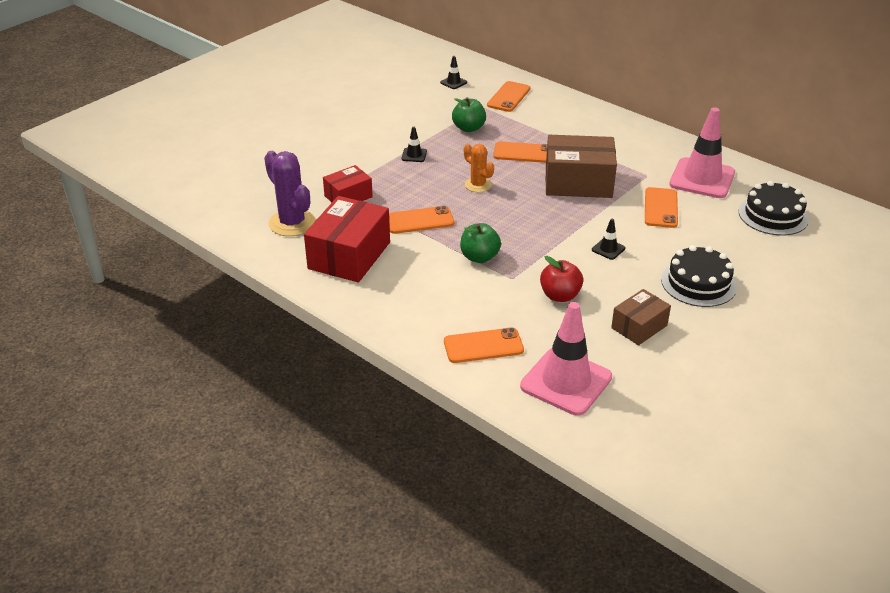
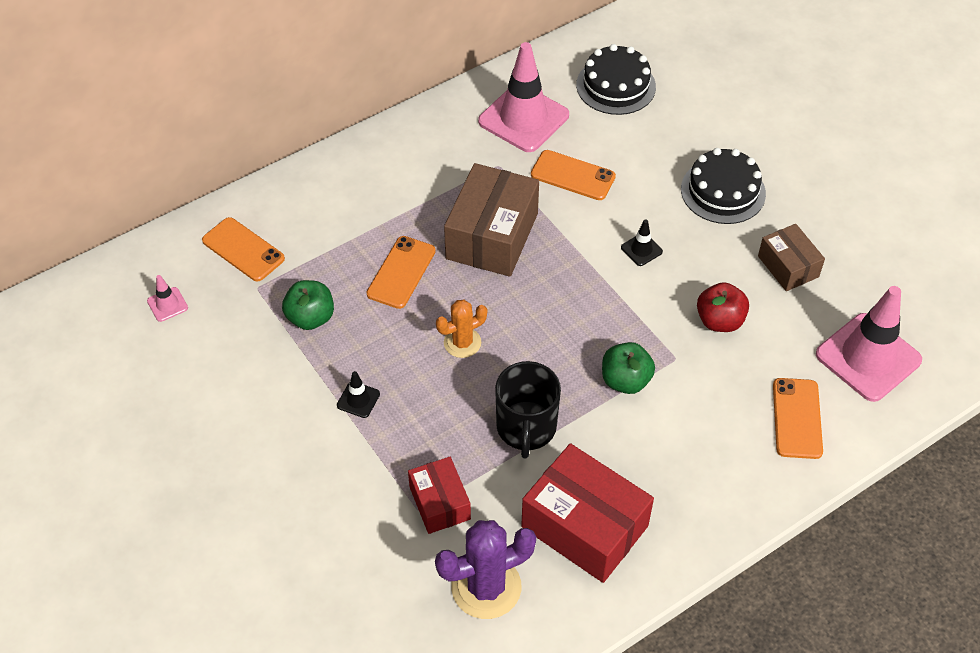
camera: 75 degrees left, 15 degrees up
(419, 220) = (526, 428): orange phone -> black mug
(453, 82) = (167, 304): black traffic cone -> pink traffic cone

